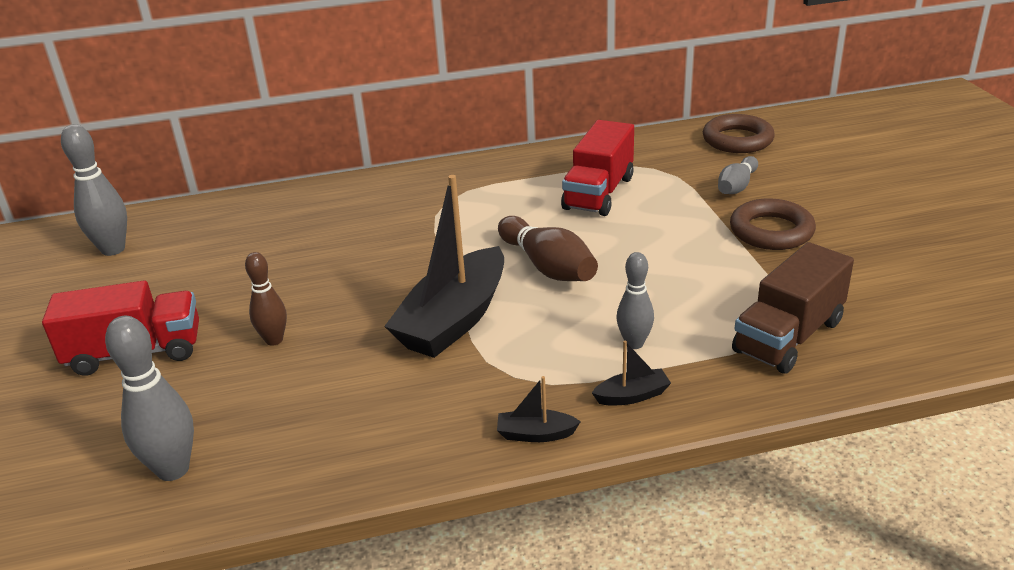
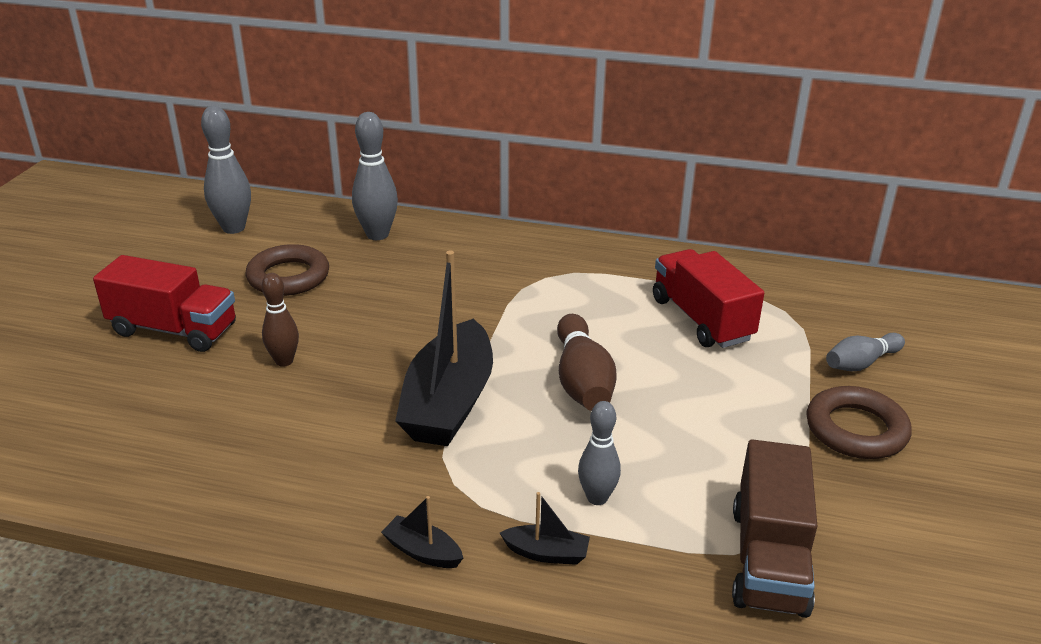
camera: 25 degrees right, 0 degrees up
(173, 469) = (114, 449): grey bowling pin -> grey bowling pin (377, 235)
(454, 319) = (449, 402): black boat -> black boat turned 45 degrees counterclockwise
(598, 193) = (701, 319): red truck -> red truck turned 105 degrees clockwise
(737, 140) = (909, 309): brown ring -> brown ring (288, 277)
(788, 336) = (768, 559): brown truck -> brown truck turned 60 degrees counterclockwise

